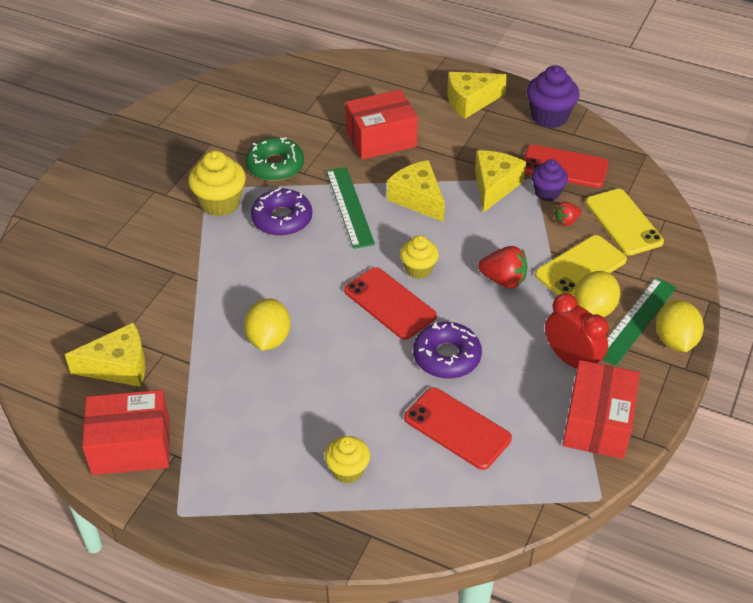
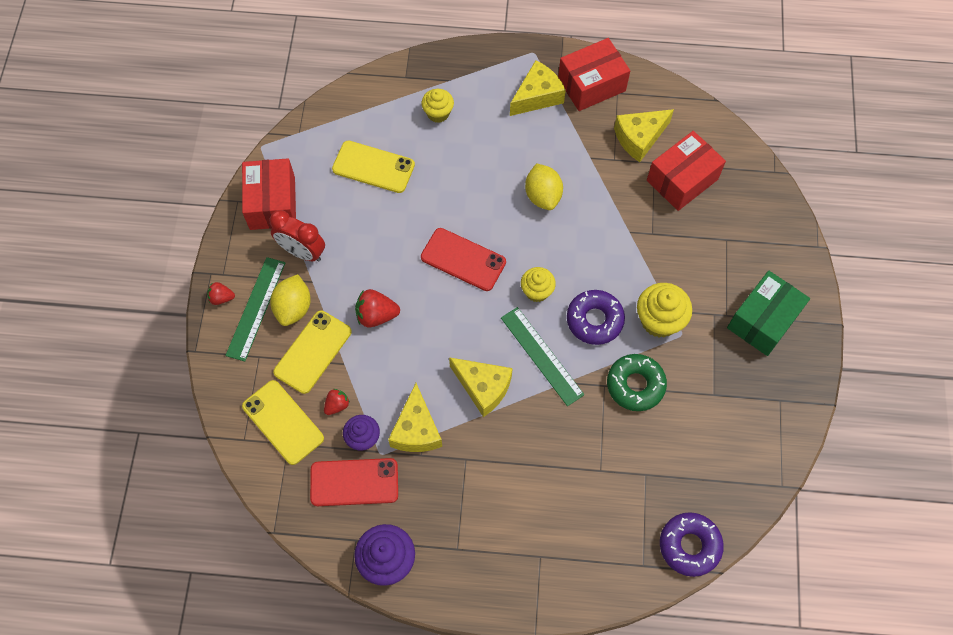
camera: 160 degrees right, 20 degrees up
(124, 178) = (763, 320): none -> green box
(381, 139) = (551, 460): red box -> red box (682, 180)
(418, 269) = (452, 303): yellow cupcake -> yellow cupcake (537, 291)
(446, 357) = (400, 224): purple donut -> purple donut (689, 546)
(457, 428) = (373, 167): red phone -> yellow phone
(470, 101) = (479, 557): yellow cheese -> yellow cheese (537, 96)
(675, 340) = (221, 298): yellow lemon -> red strawberry

